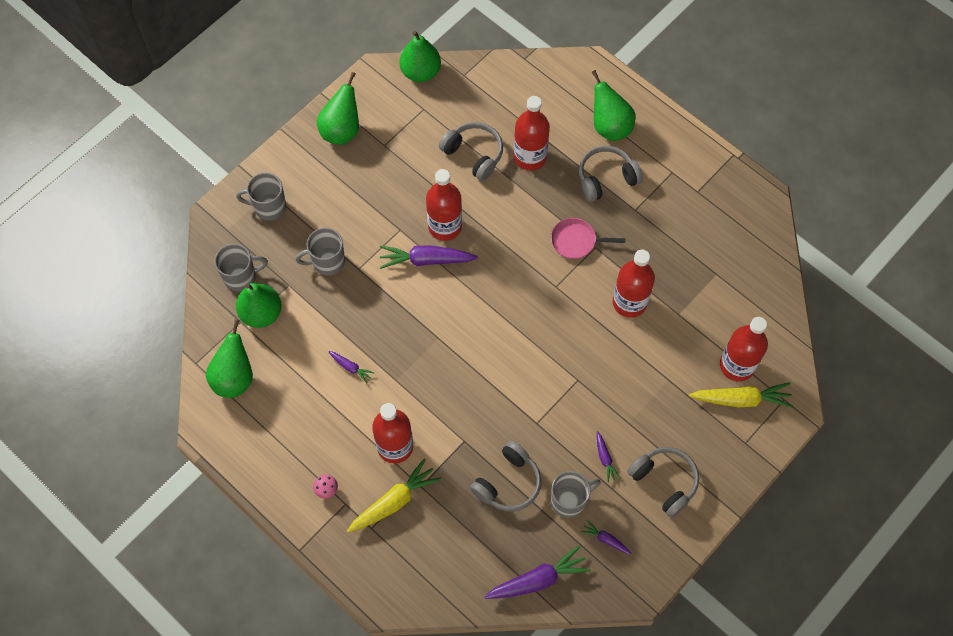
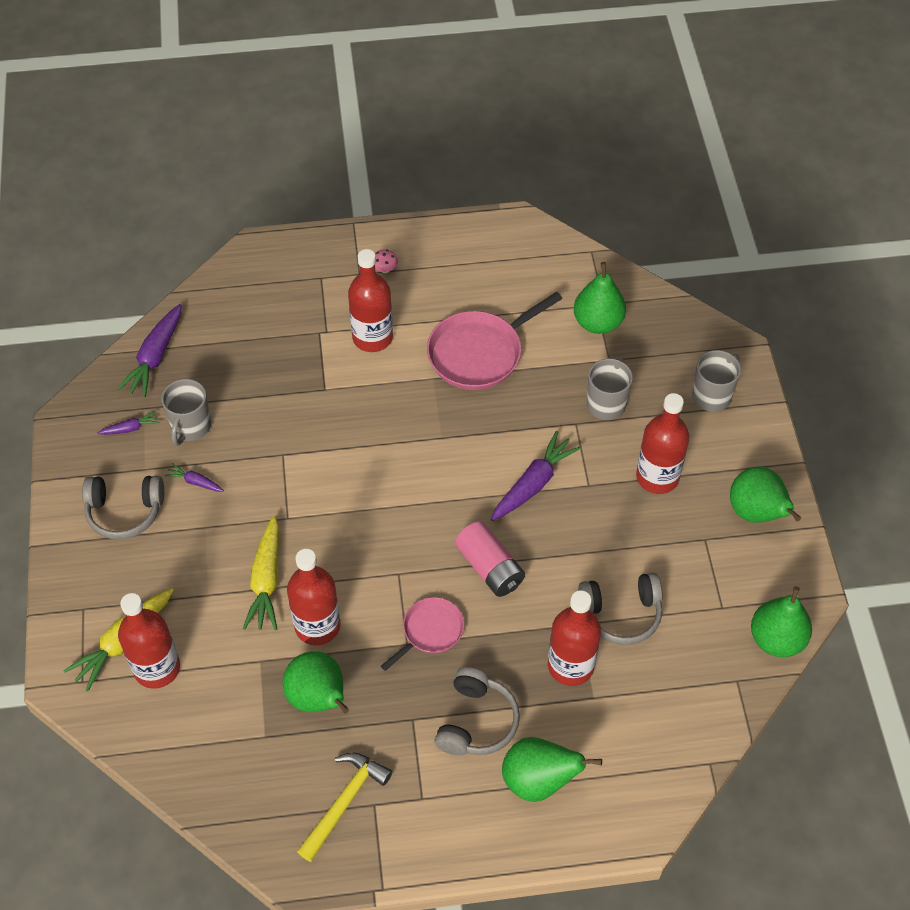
camera: 130 degrees right, 10 degrees down
(234, 378) = (551, 268): green pear -> green pear (318, 698)
(241, 277) = (651, 330): grey mug -> none
(350, 367) = (479, 353): purple carrot -> pink pan
(394, 501) = (326, 306): yellow carrot -> yellow carrot (266, 580)
(445, 226) = (557, 525): red bottle -> red bottle (657, 477)
(507, 241) = (489, 568): none -> pink battery
(508, 483) = (254, 394): grey headphones -> none
(711, 206) = (344, 802): none -> yellow hammer

